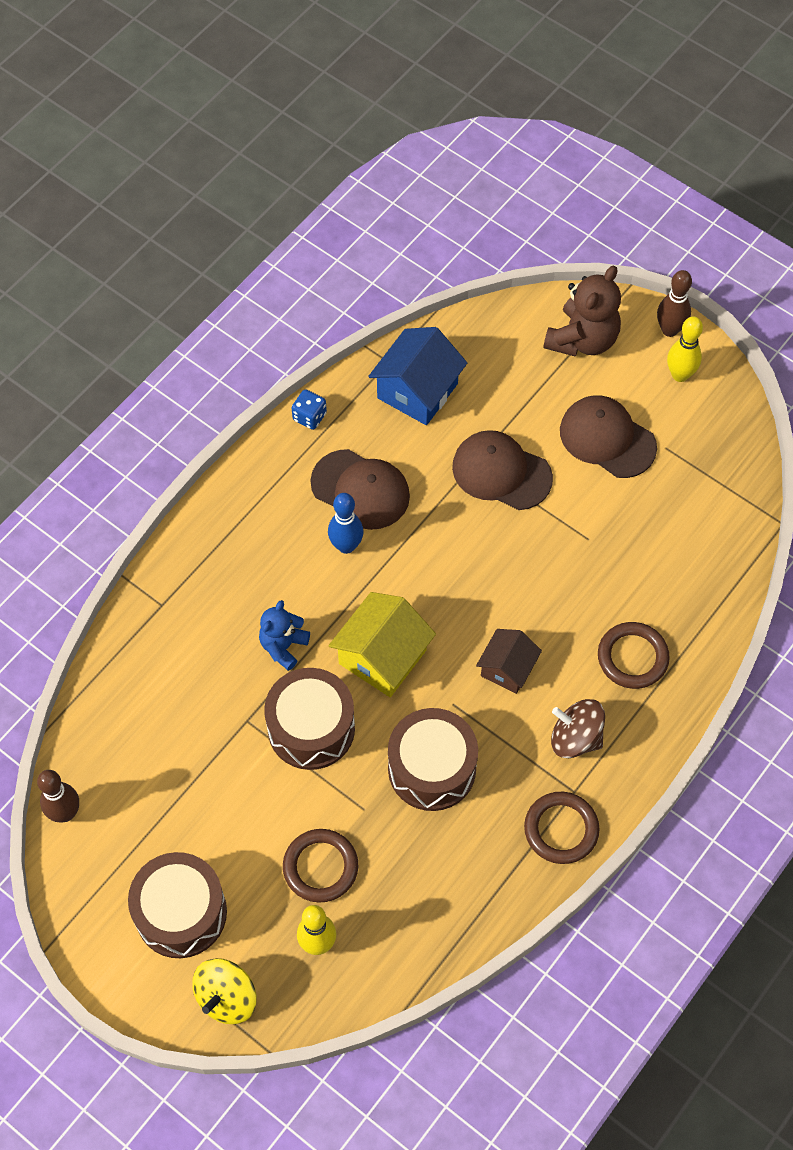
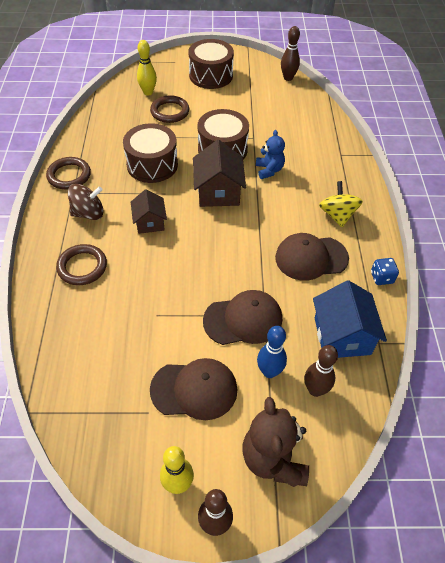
camera: 140 degrees right, 10 degrees down
(226, 997) = (168, 65): yellow spinning top -> yellow spinning top (337, 215)
(346, 546) = (288, 227): blue bowling pin -> blue bowling pin (269, 372)
(382, 657) = (218, 192): yellow house -> brown house
(493, 364) = (315, 390): none -> brown bowling pin

